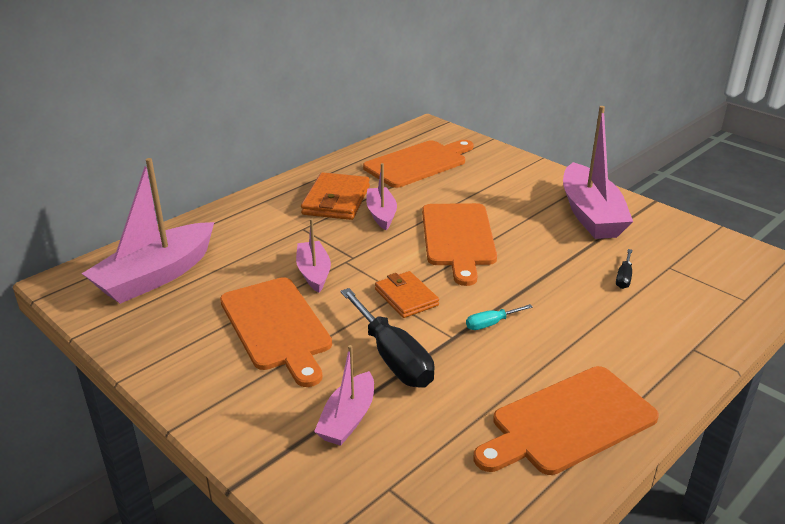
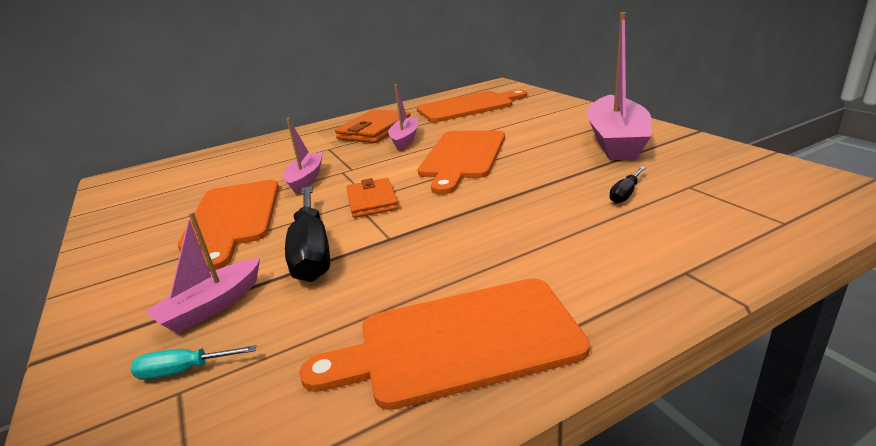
camera: 20 degrees right, 5 degrees down
(156, 276) = (181, 177): pink boat -> none
(491, 324) = (440, 228): turquoise screwdriver -> turquoise screwdriver (183, 370)

